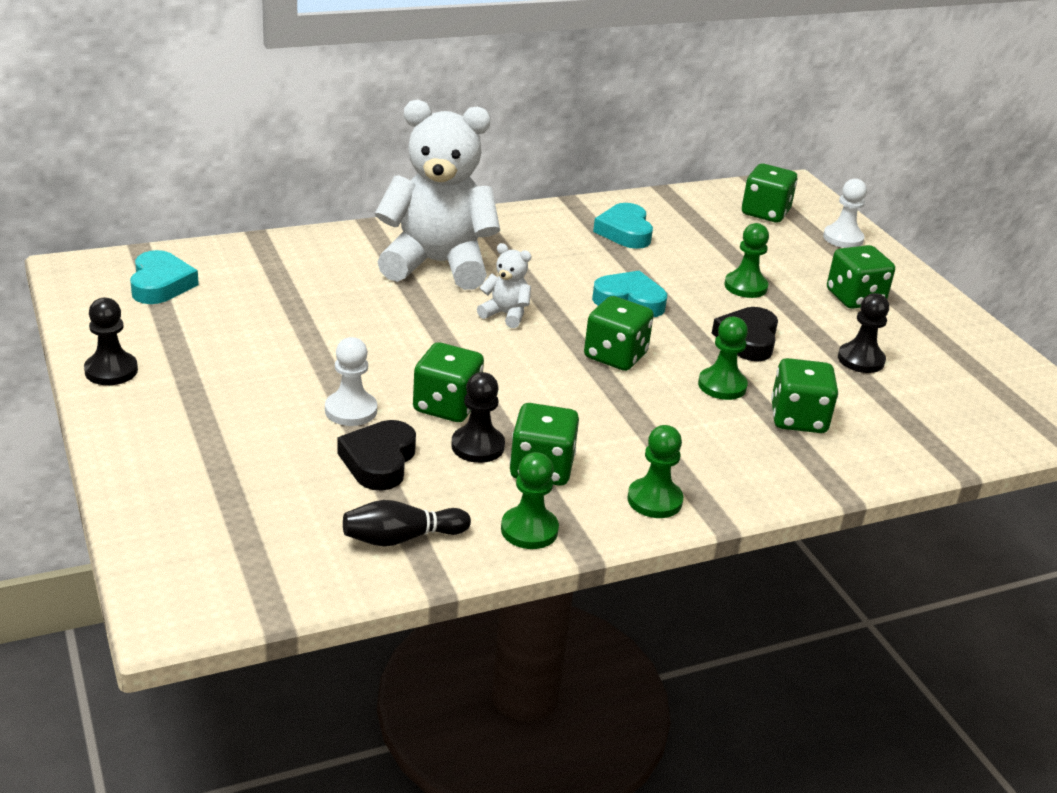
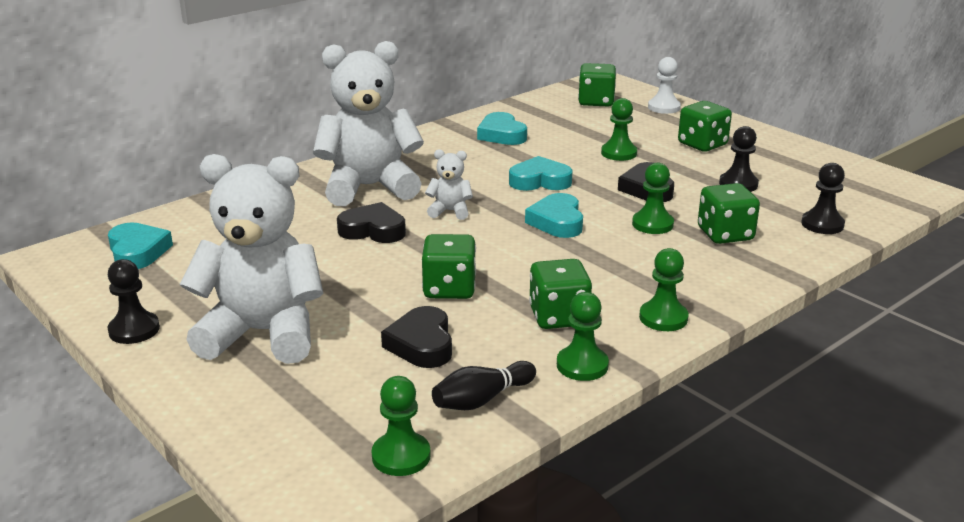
camera: 15 degrees left, 5 degrees down
(230, 407) = (263, 333): none -> white teddy bear
(285, 574) = (401, 456): none -> green pawn
(351, 410) = (371, 311): white pawn -> none
(409, 317) = (373, 230): none -> black heart
(477, 446) = (495, 313): black pawn -> black pawn (822, 224)
(615, 356) = (557, 222): green dice -> turquoise heart

